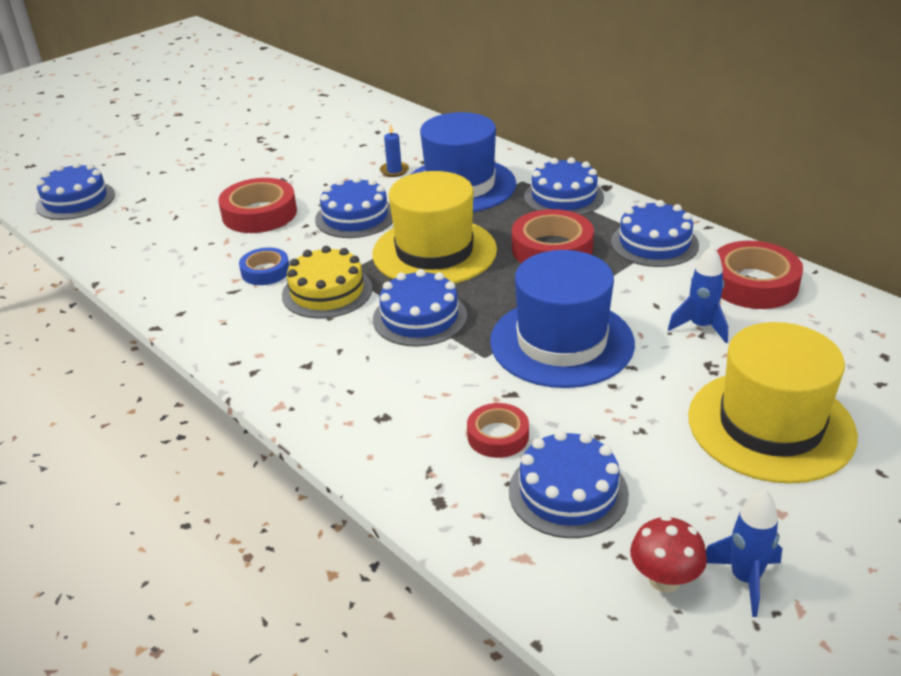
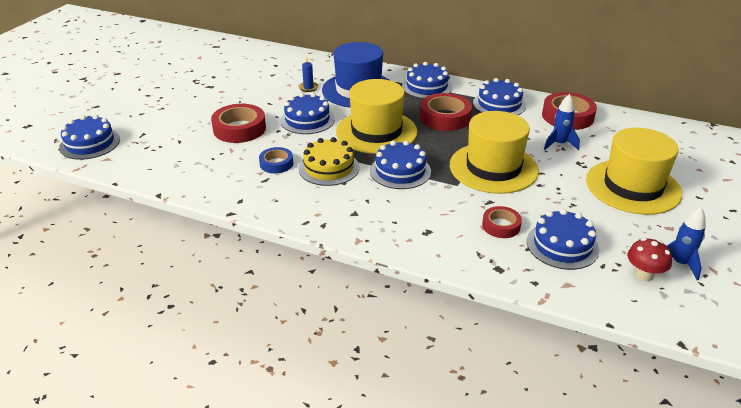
camera: 25 degrees left, 0 degrees up
(561, 342) = (493, 168): blue hat -> yellow hat

